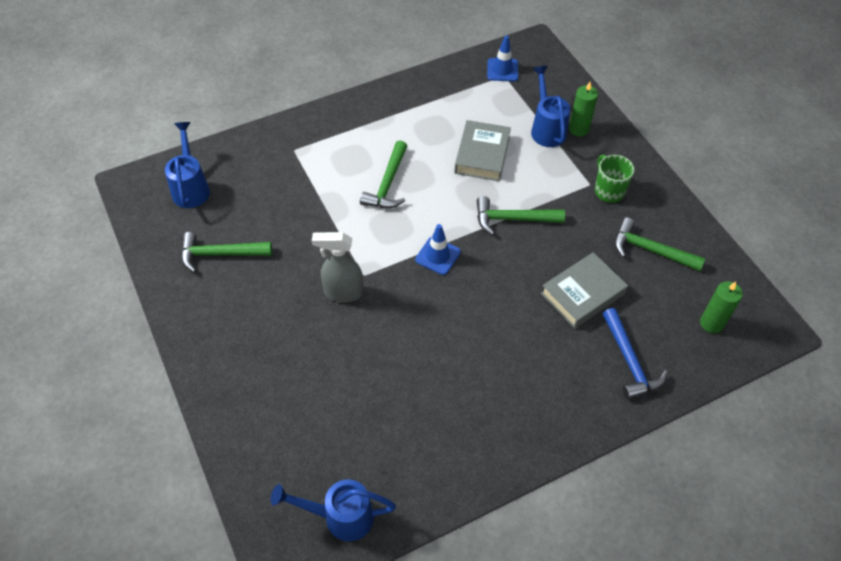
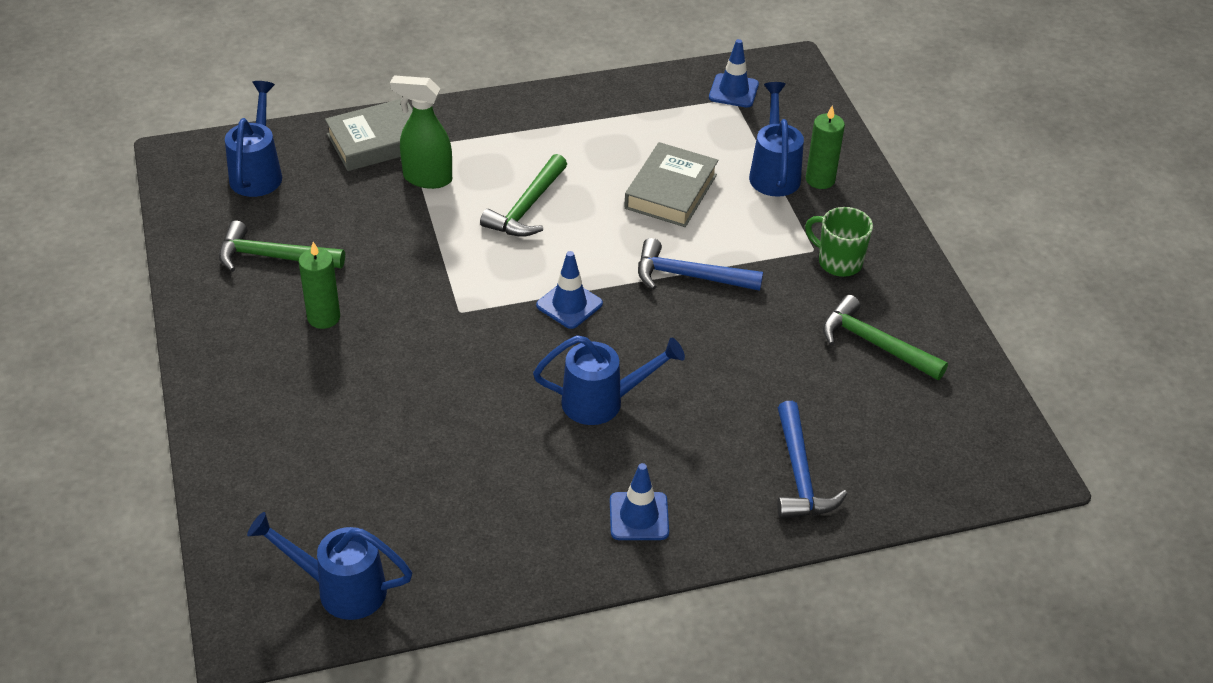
camera: 10 degrees right, 10 degrees down
(312, 172) = (427, 178): none -> green spray bottle
(343, 293) = (425, 328): grey spray bottle -> none
(482, 329) = (603, 402): none -> blue watering can
(512, 219) = (689, 276): green hammer -> blue hammer
(531, 416) = (639, 516): none -> blue traffic cone
(582, 294) = (759, 382): grey book -> grey book (377, 142)
(608, 191) = (838, 262): green mug -> green mug turned 45 degrees counterclockwise
(711, 323) = (934, 447): green candle -> green candle (323, 317)

